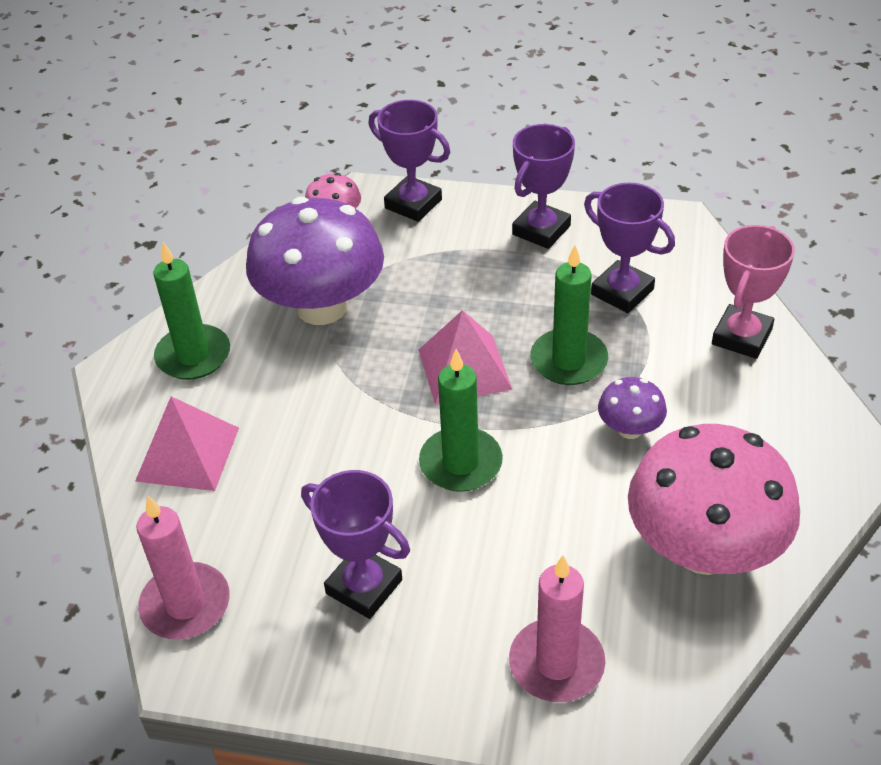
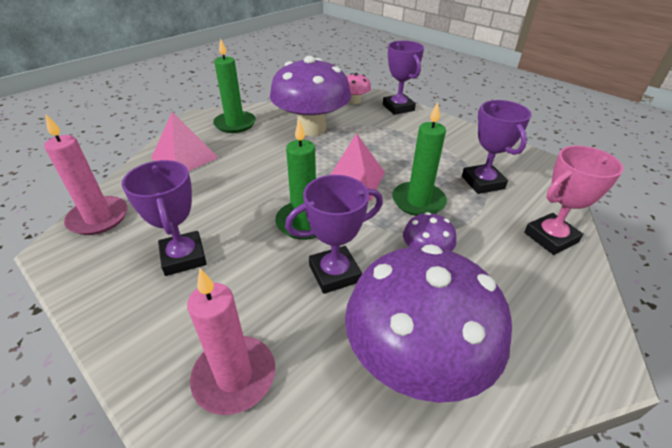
camera: 30 degrees right, 5 degrees down
(541, 230) = (457, 139): purple trophy -> purple trophy (334, 273)
(704, 549) = (415, 360): pink mushroom -> purple mushroom

